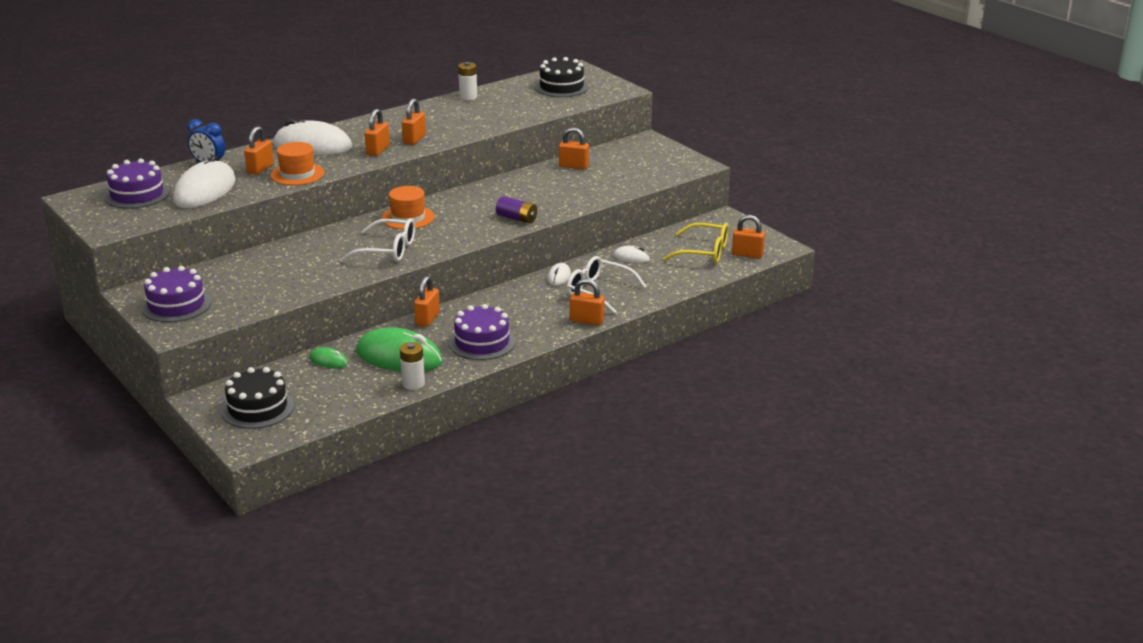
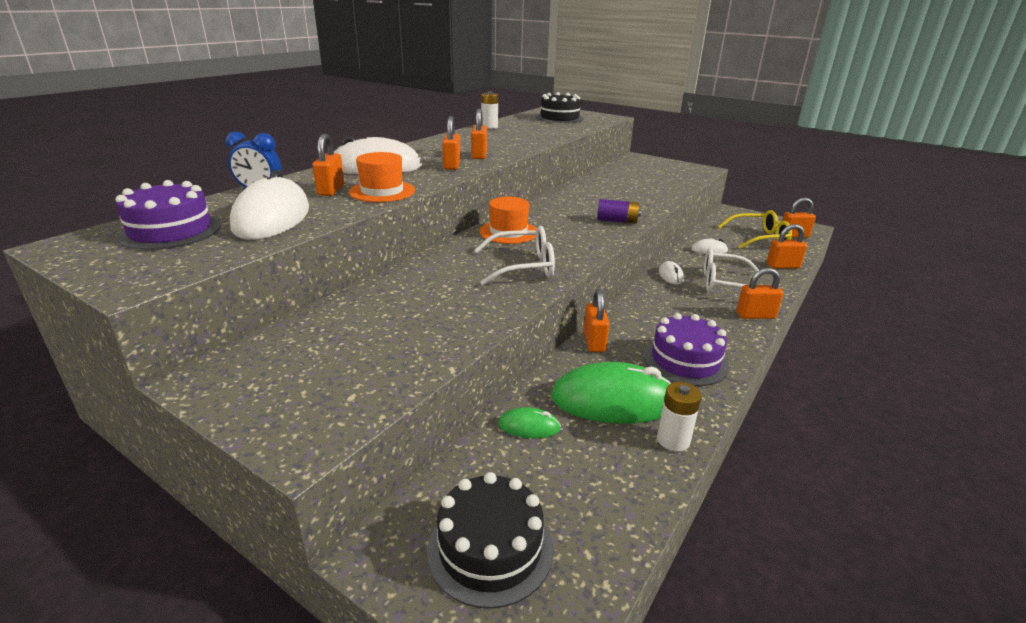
camera: 20 degrees left, 0 degrees up
(176, 305) = (284, 387): purple cake -> none
(573, 166) = (608, 178): orange padlock -> orange padlock (783, 266)

